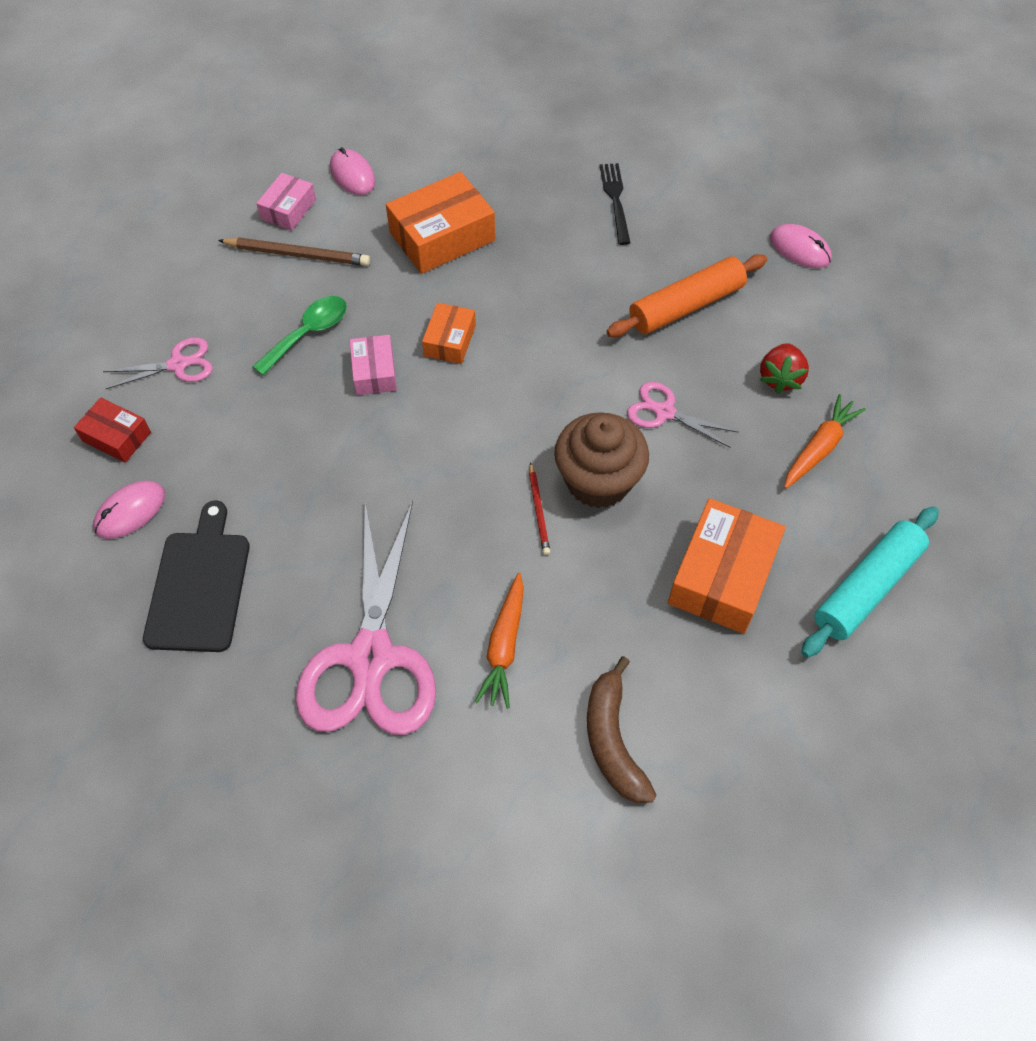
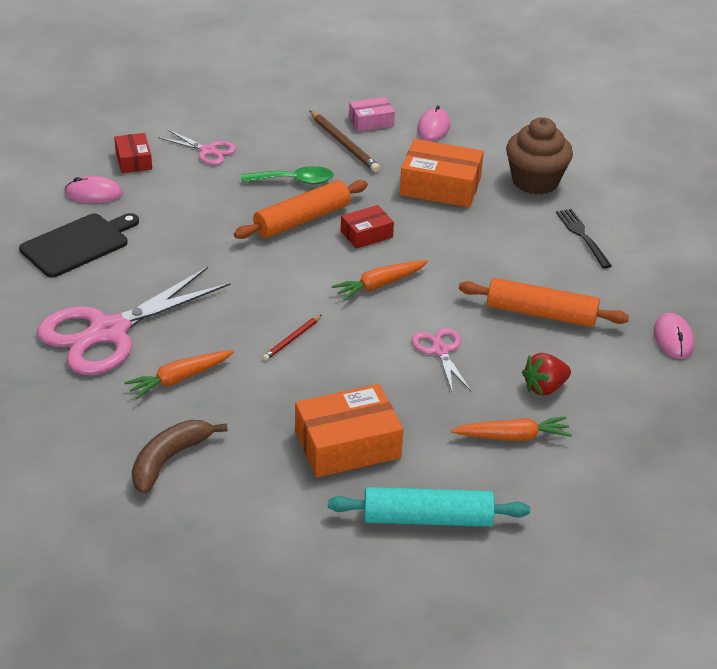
camera: 45 degrees right, 20 degrees down
(374, 372) = (302, 220): pink box -> orange rolling pin
(450, 341) = (366, 234): orange box -> red box
(531, 386) = (379, 285): none -> orange carrot
(598, 481) = (347, 351): brown cupcake -> brown cupcake (535, 181)
(615, 199) = (582, 236): black fork -> black fork turned 60 degrees counterclockwise

